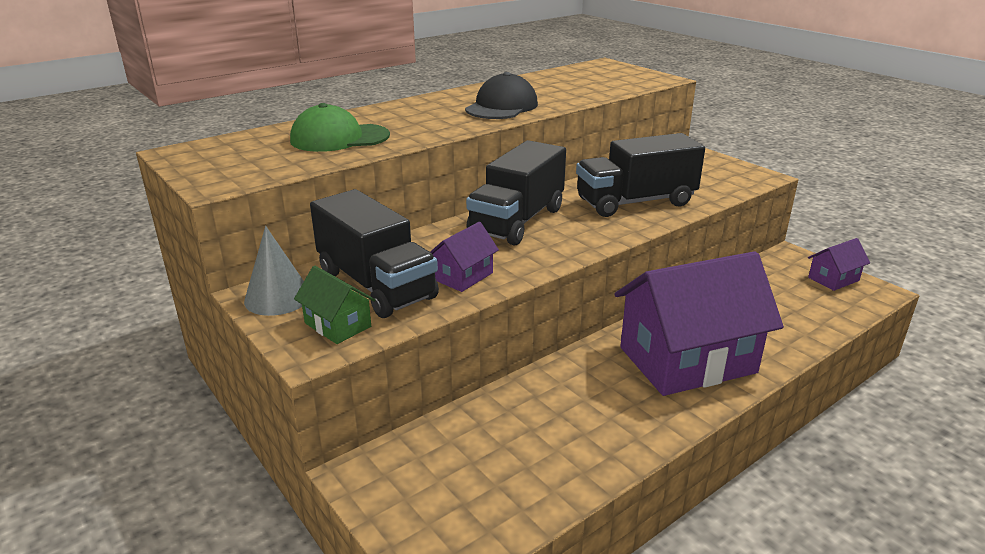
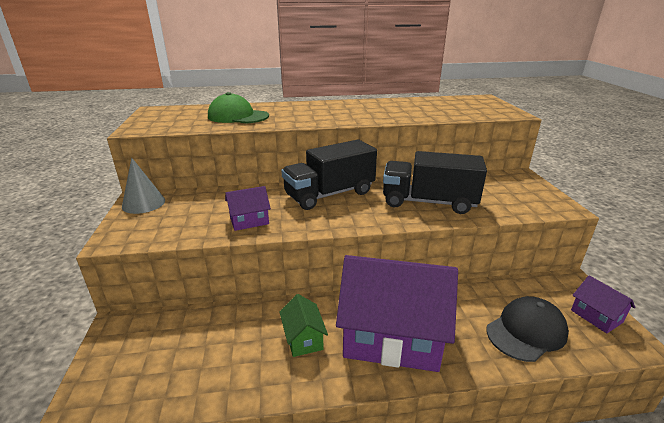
camera: 30 degrees right, 0 degrees up
(338, 325) = (146, 229): green house -> green house (303, 338)
(376, 285) = (197, 211): black truck -> none
(502, 107) = (362, 114): black cap -> black cap (526, 331)
(833, 279) = (596, 316): purple house -> purple house turned 60 degrees clockwise

